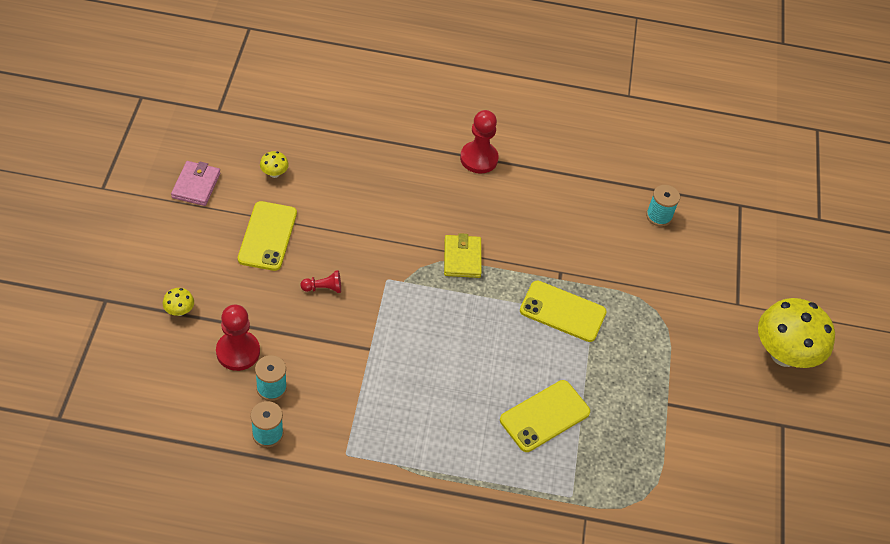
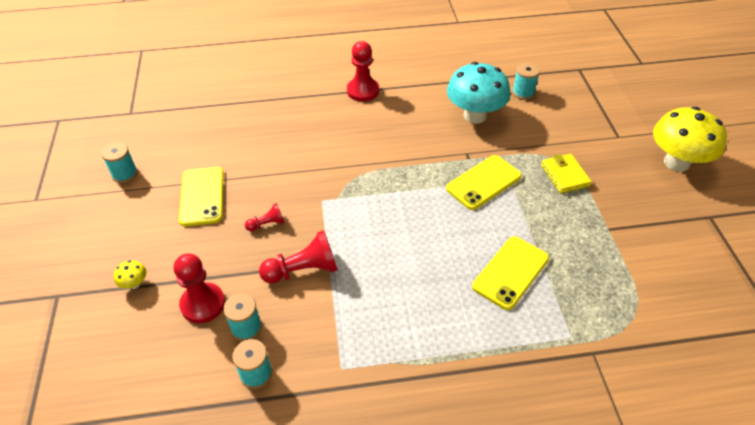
camera: 10 degrees left, 5 degrees down
(196, 185) = (124, 174): pink wallet -> turquoise spool
(274, 173) = (193, 146): yellow mushroom -> none
(343, 348) = (303, 270): none -> red pawn
(462, 258) = (380, 166): yellow wallet -> yellow wallet (565, 175)
(562, 311) = (483, 182): yellow phone -> yellow phone turned 45 degrees counterclockwise
(590, 229) = (475, 116): none -> turquoise mushroom

